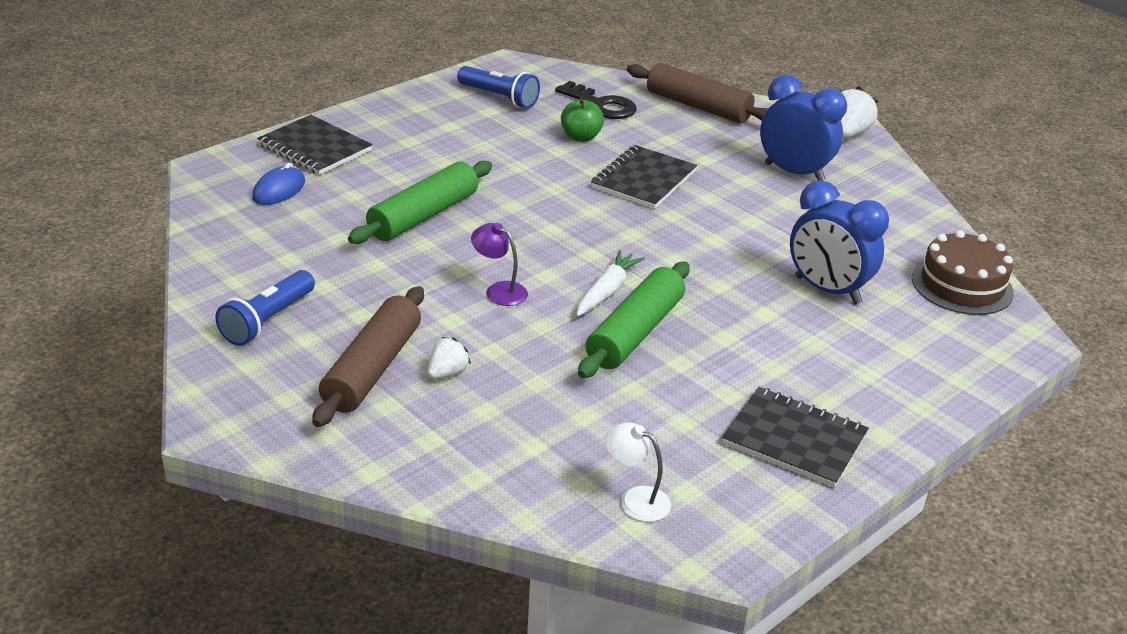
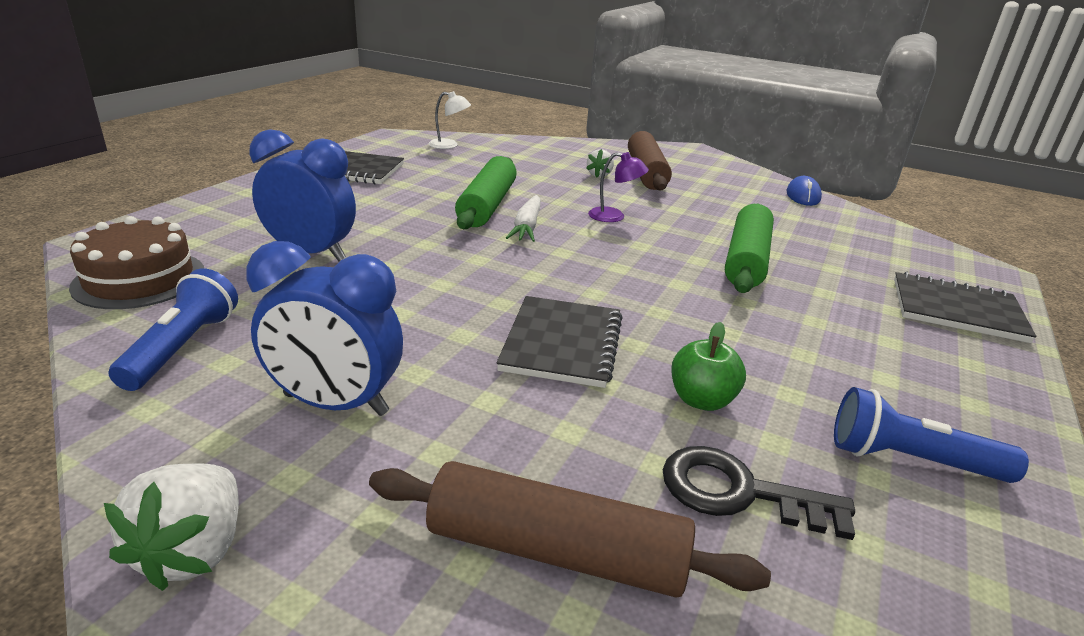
camera: 160 degrees right, 5 degrees down
(268, 320) = (741, 185): blue flashlight -> blue flashlight (182, 347)
(279, 190) = (897, 261): blue mouse -> blue mouse (803, 196)

